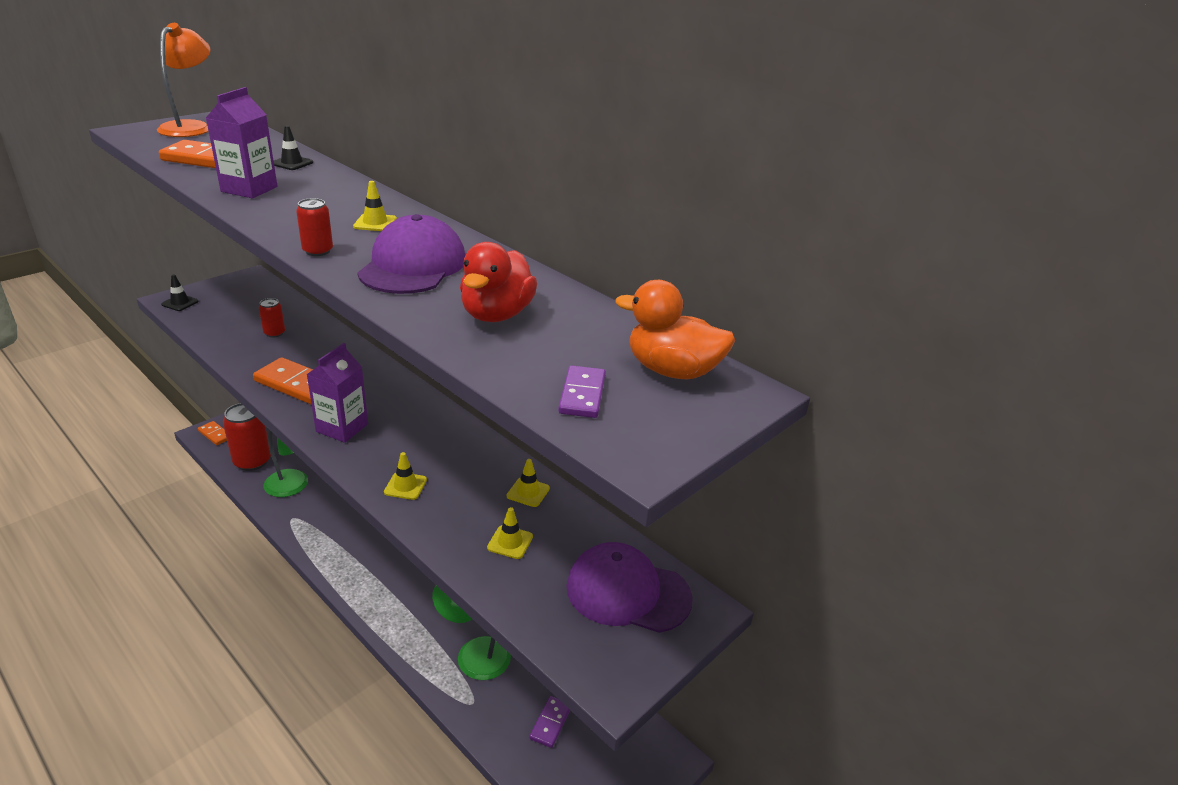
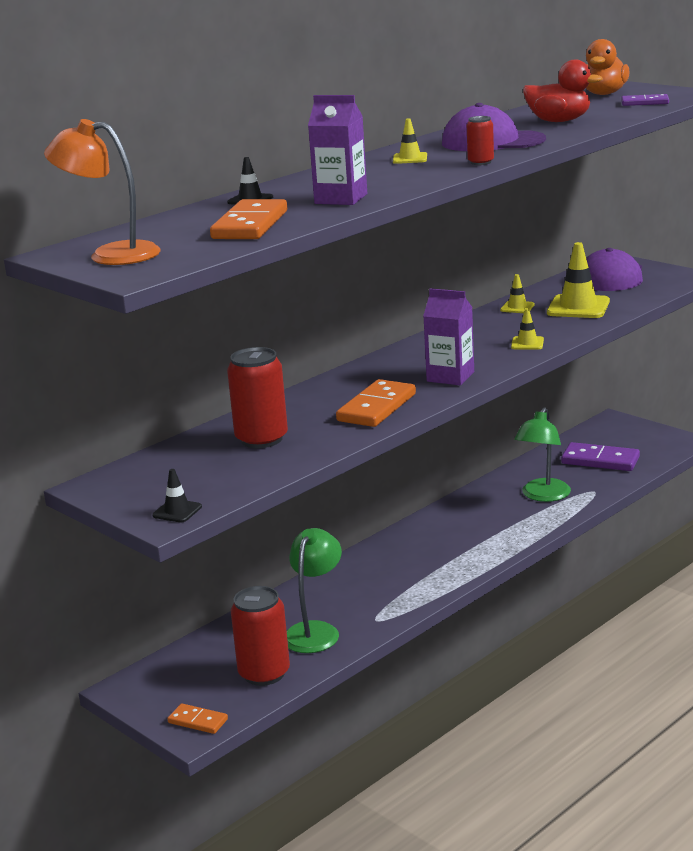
camera: 85 degrees left, 10 degrees down
(215, 434) = (198, 721): orange domino -> orange domino turned 75 degrees clockwise
(274, 333) = (261, 439): red can -> red can, size x1.99
(510, 542) = (578, 307): yellow traffic cone -> yellow traffic cone, size x1.91
(550, 723) = (600, 460): purple domino -> purple domino, size x1.74

